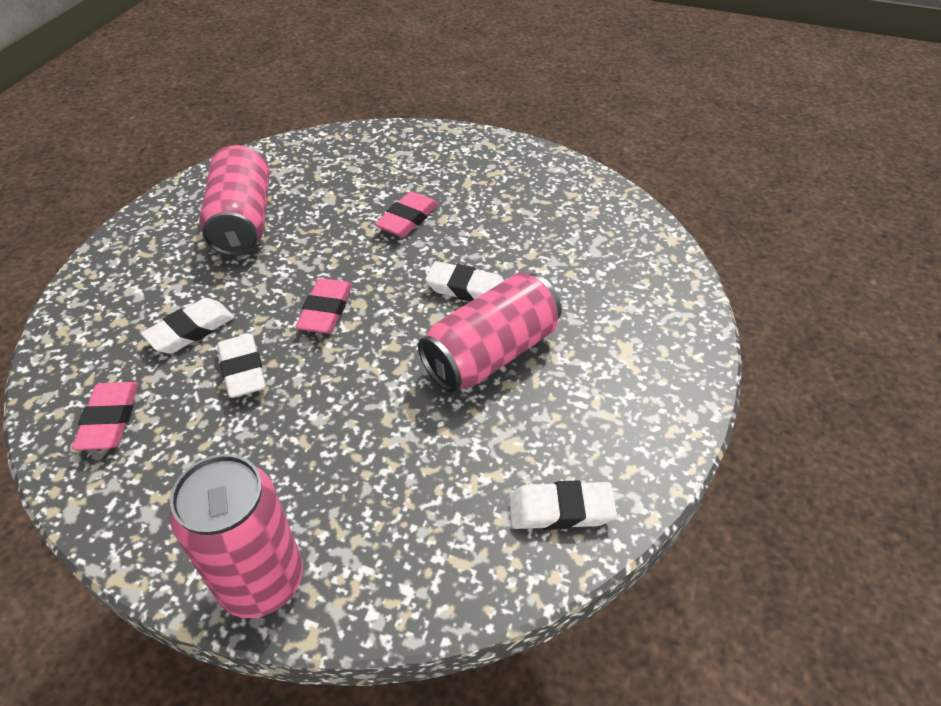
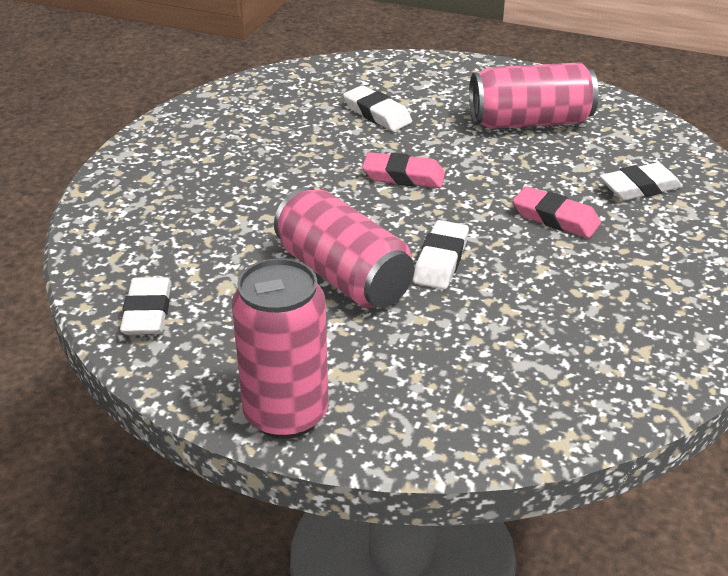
camera: 90 degrees right, 10 degrees down
(110, 420) = (283, 94): pink eraser -> none
(243, 370) = (329, 142): white eraser -> white eraser (639, 188)
(261, 581) = (128, 169): pink can -> pink can (286, 414)

